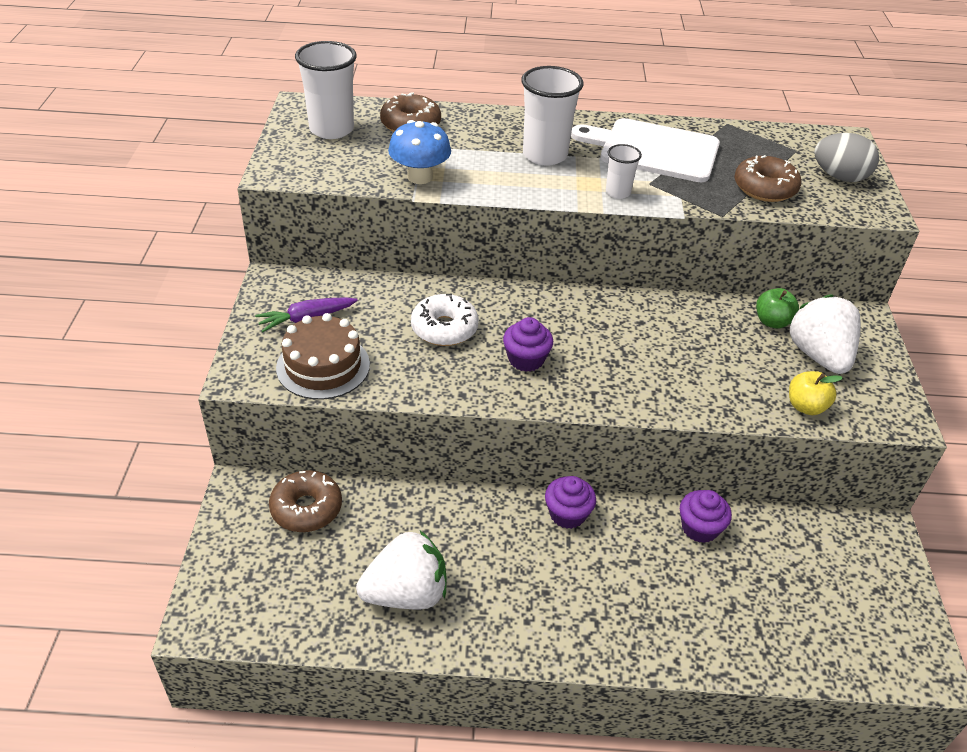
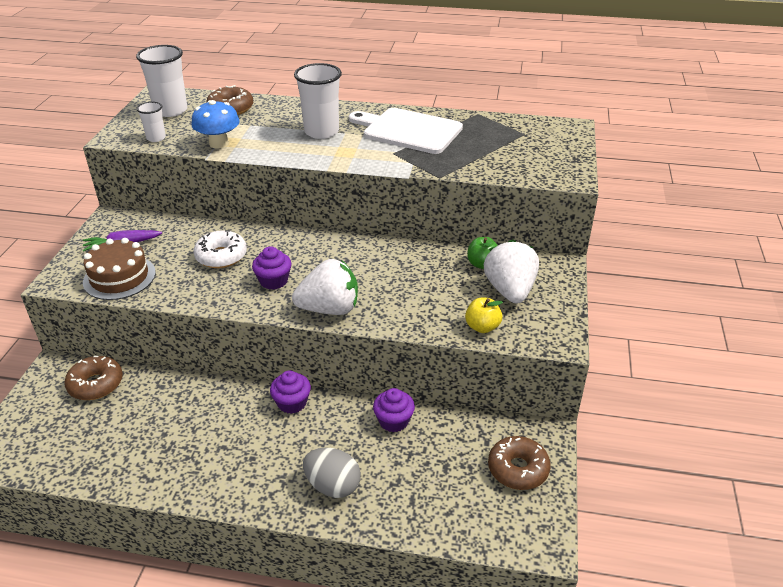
camera: 10 degrees right, 5 degrees down
(406, 593) = (145, 450): white strawberry -> white strawberry (329, 309)
(618, 192) = (364, 159): white cup -> white cup (156, 138)
(764, 188) = (484, 159): brown donut -> brown donut (518, 469)
(839, 177) = (550, 153): grey egg -> grey egg (333, 486)

